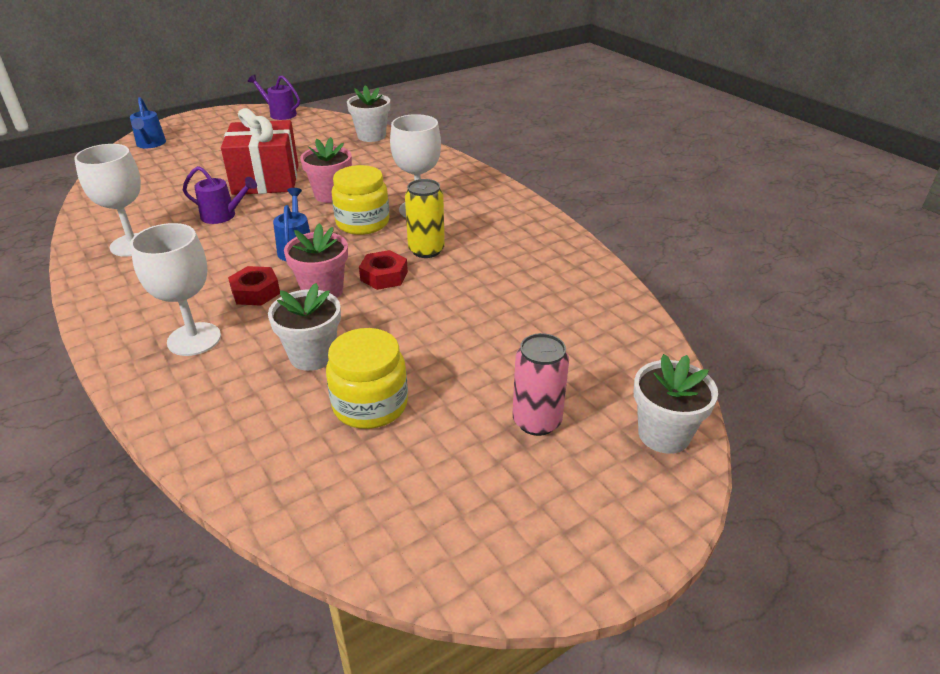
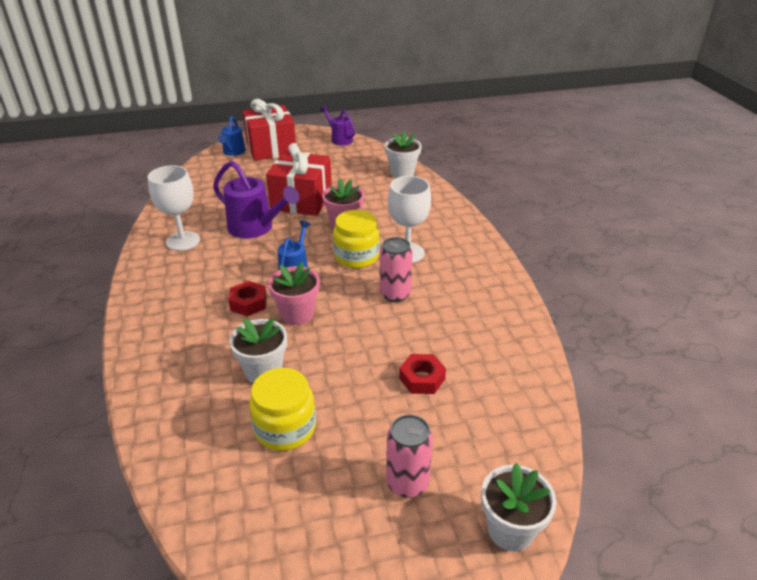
camera: 20 degrees right, 0 degrees up
(194, 339) = (188, 334): white goblet -> none
(198, 134) = (271, 148): none -> red gift
(223, 216) = (256, 228): purple watering can -> purple watering can, size x1.66
(384, 276) = (350, 311): red nut -> red nut (422, 378)
(426, 250) = (395, 294): yellow can -> pink can

